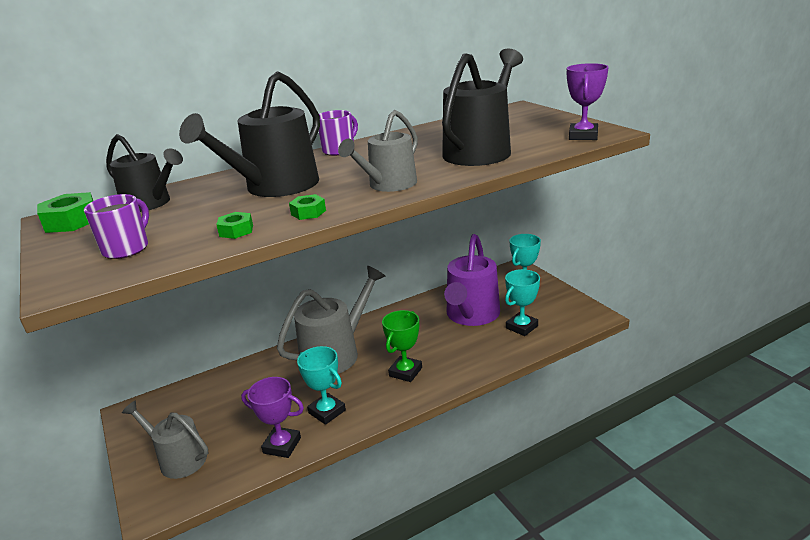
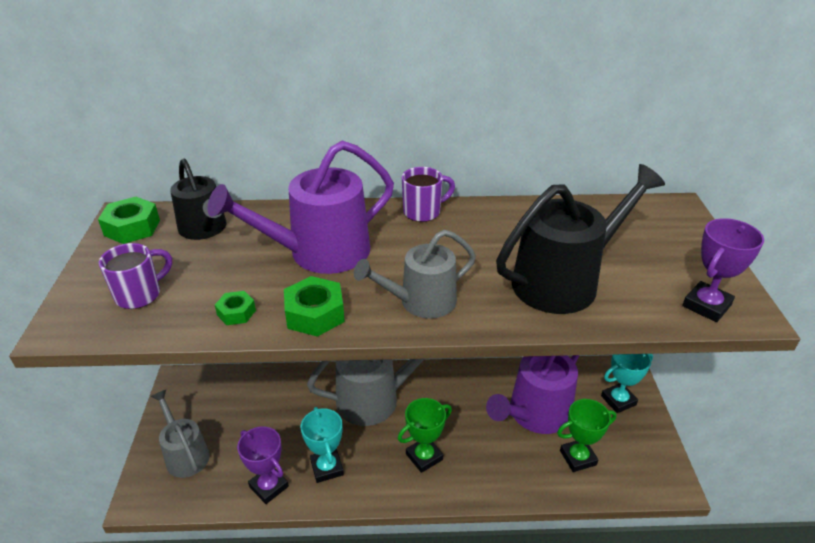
camera: 25 degrees right, 10 degrees up
(276, 187) = (320, 253): black watering can -> purple watering can
(308, 212) = (315, 314): green nut -> green nut, size x1.69
(522, 327) = (578, 458): turquoise trophy -> green trophy

